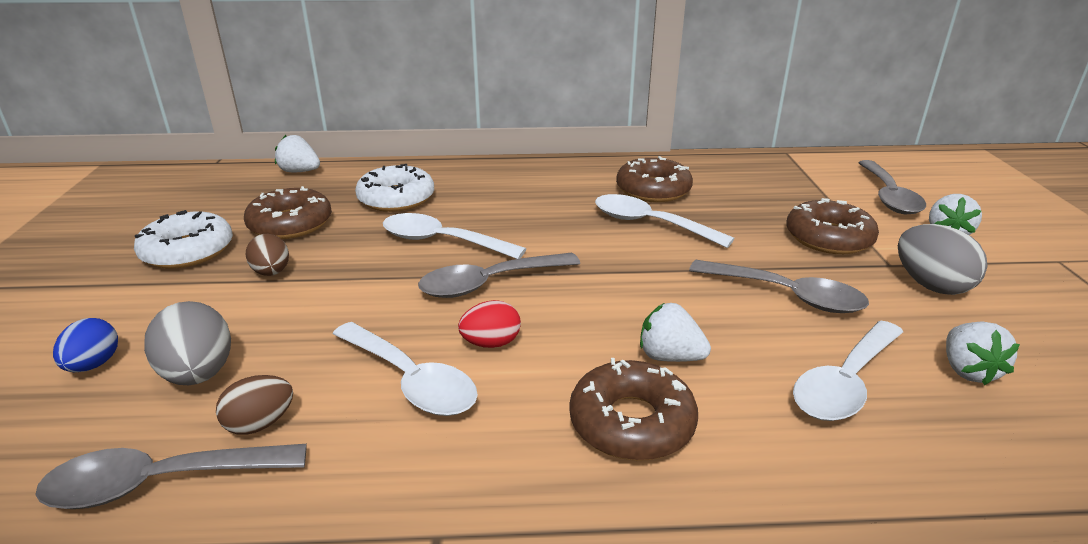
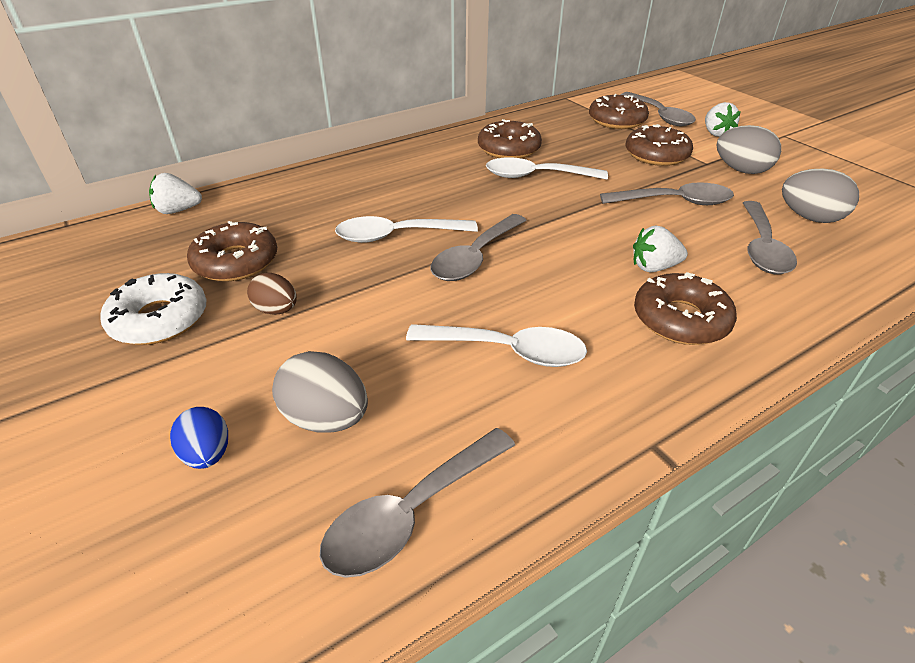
camera: 30 degrees left, 10 degrees up
(260, 424) = (433, 432): brown egg -> none
(396, 198) = (309, 210): white donut -> none
(491, 343) = (531, 301): red egg -> none
(822, 189) = (616, 120): none -> brown donut
(845, 383) = (762, 248): white spoon -> grey spoon
(967, 370) = (809, 218): white strawberry -> grey egg

